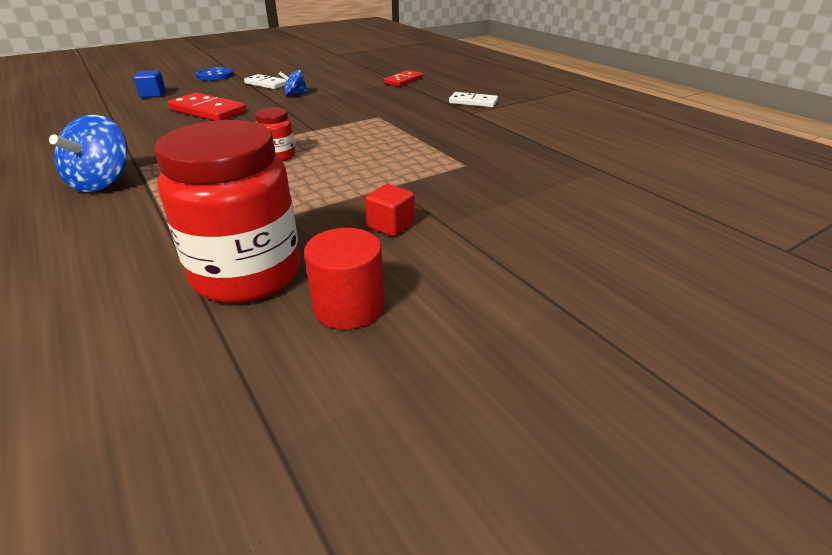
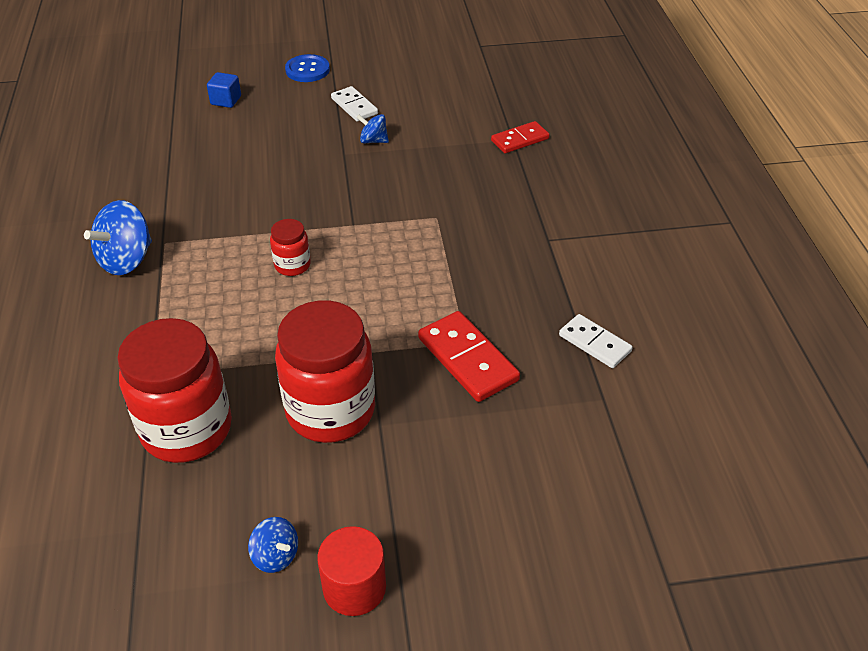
camera: 25 degrees right, 10 degrees up
(208, 111) = (266, 153): red domino -> red domino (468, 359)
(348, 306) = (240, 494): red cylinder -> red cylinder (354, 587)
(390, 226) = (330, 410): red cube -> red jar
(433, 343) = (275, 555): none -> blue spinning top
(473, 102) = (568, 217): white domino -> white domino (595, 343)

